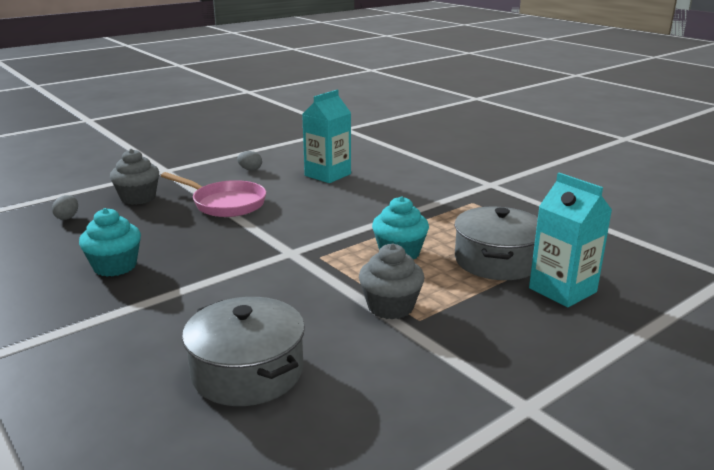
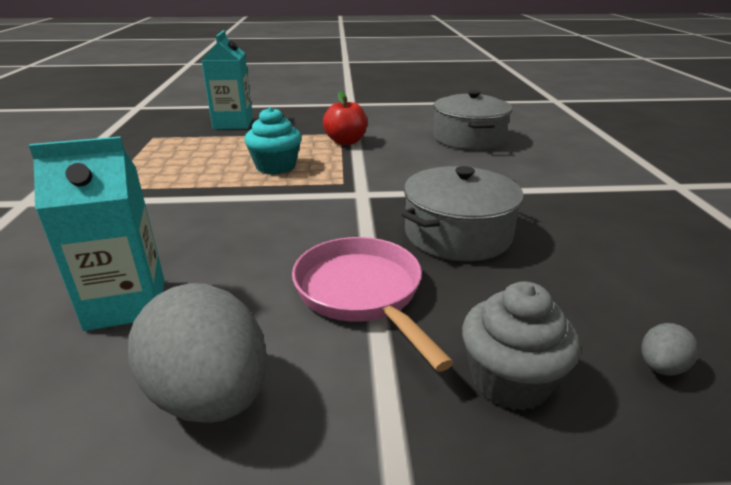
camera: 145 degrees left, 5 degrees up
(115, 266) = (557, 233): turquoise cupcake -> none
(250, 169) = (210, 396): grey egg -> grey egg, size x2.34
(390, 307) = (346, 141): grey cupcake -> red apple
(497, 261) = (225, 144): grey pot -> grey pot (457, 234)

